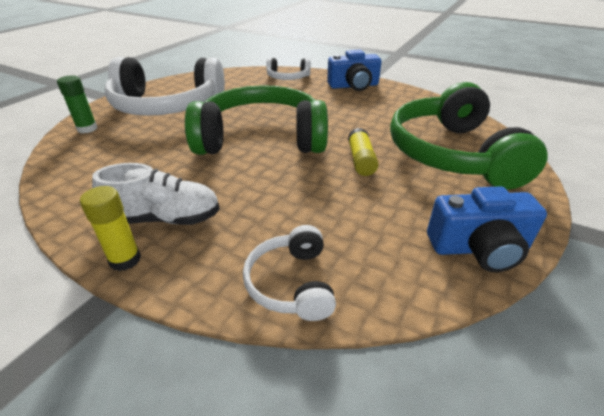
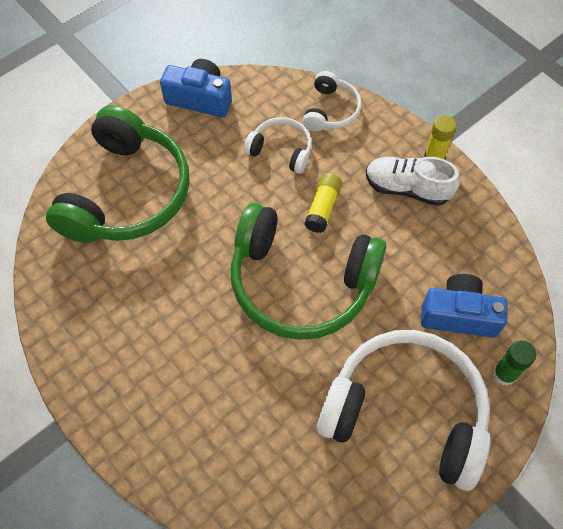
camera: 160 degrees left, 25 degrees up
(288, 78) = (200, 464): white headphones -> white headphones (281, 150)
(353, 86) = (116, 392): blue camera -> blue camera (459, 315)
(361, 160) = (218, 211): yellow glue stick -> yellow glue stick (323, 207)

